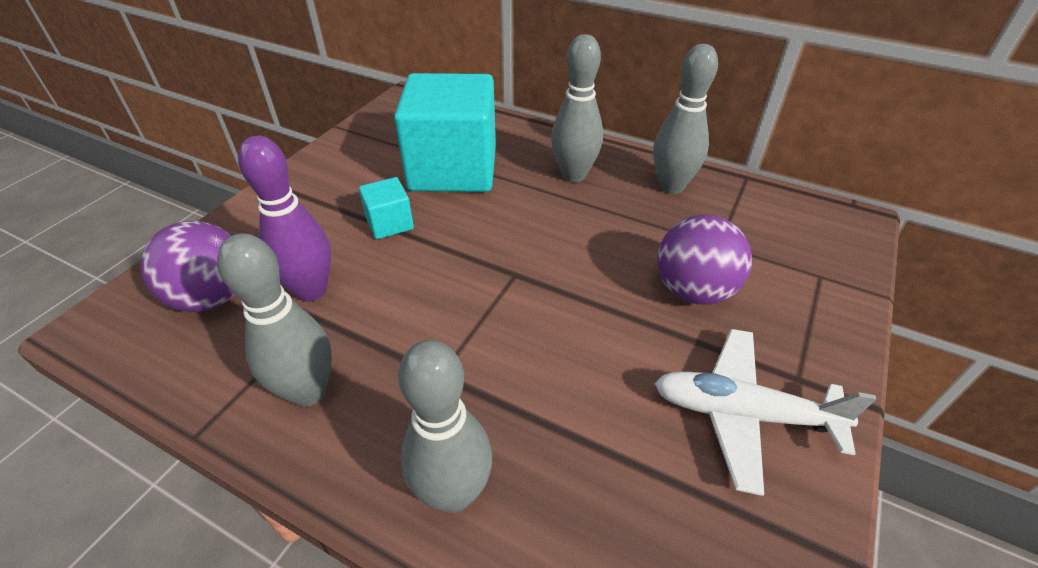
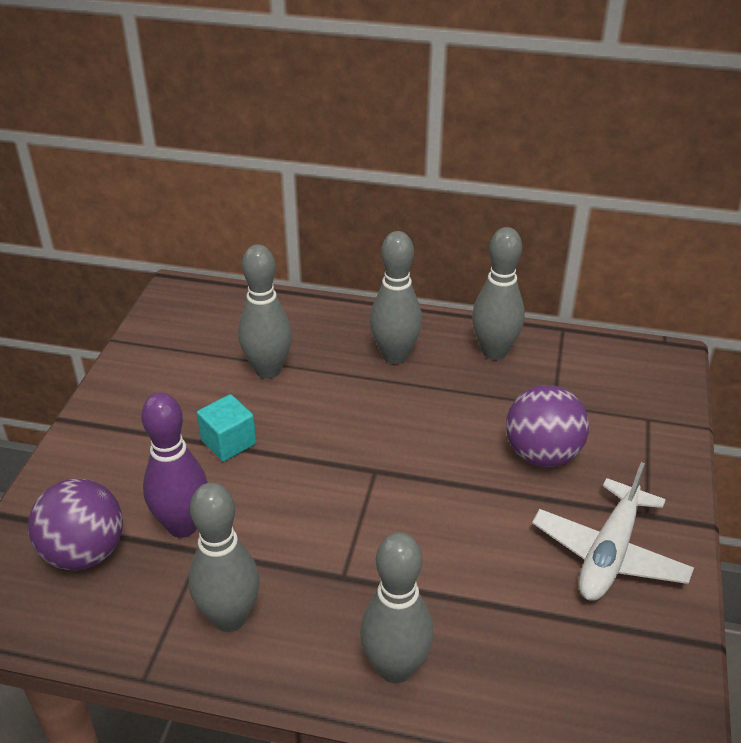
camera: 15 degrees left, 5 degrees down
(453, 169) = (268, 370): turquoise cube -> grey bowling pin
(743, 414) = (609, 553): white plane -> white plane turned 60 degrees counterclockwise

